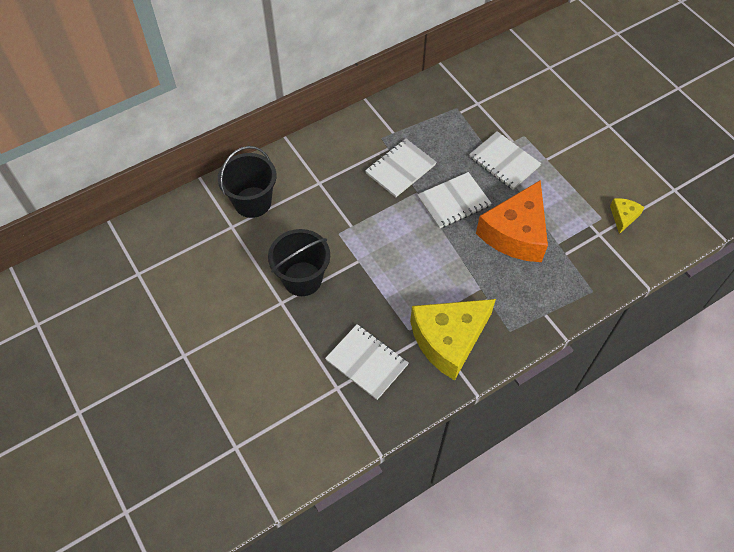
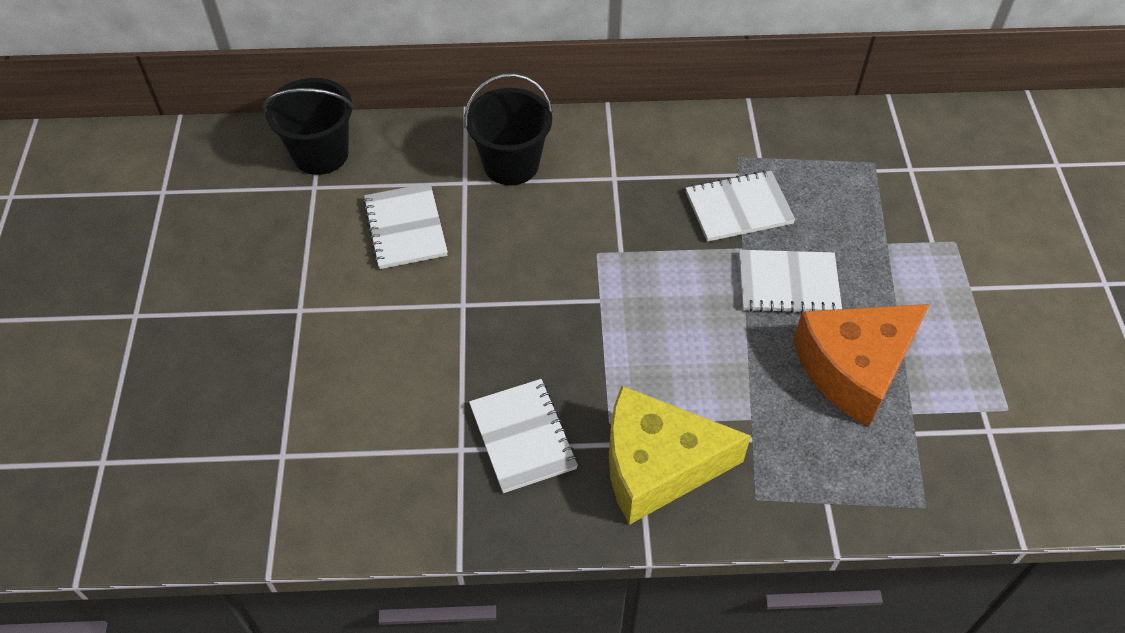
camera: 30 degrees right, 5 degrees down
(302, 279) = (510, 288): black bucket -> black bucket (321, 154)
(504, 161) = (900, 263): white notebook -> white notebook (405, 228)
(623, 217) = (1046, 424): yellow cheese -> none

